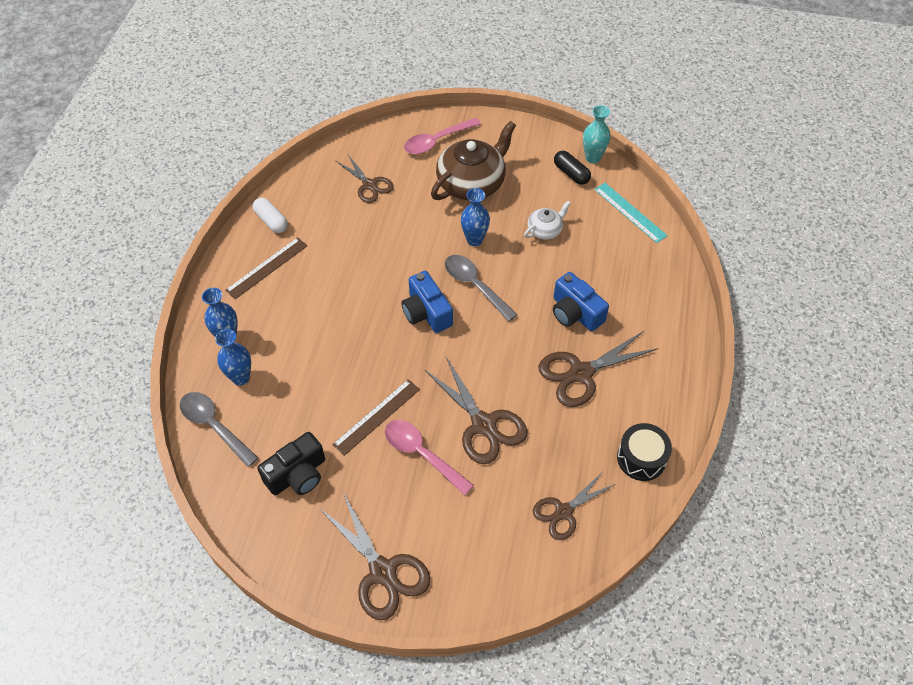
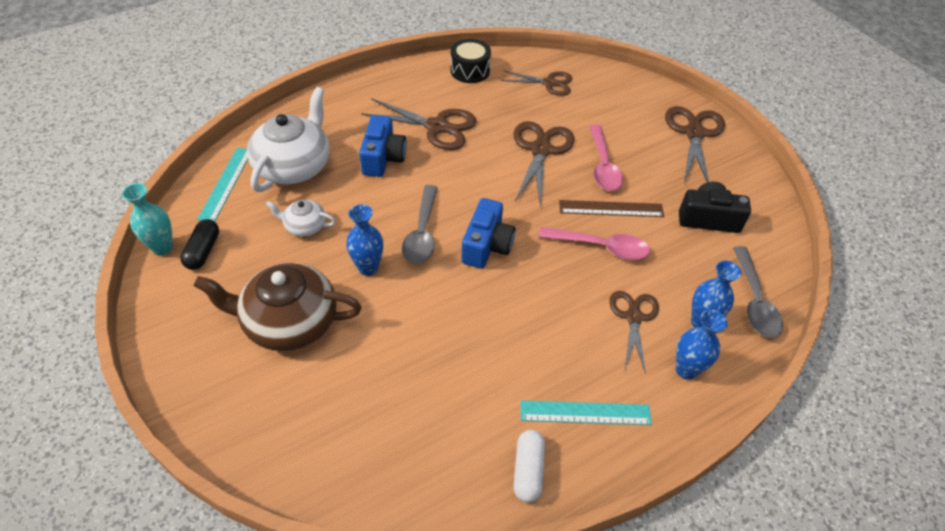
camera: 135 degrees left, 5 degrees down
(267, 268) = (585, 413): brown ruler -> turquoise ruler
(369, 185) = (379, 416): brown scissors -> brown scissors (633, 317)
(436, 141) = (245, 404): pink spoon -> pink spoon (601, 247)
(615, 257) = (294, 166): none -> white teapot

